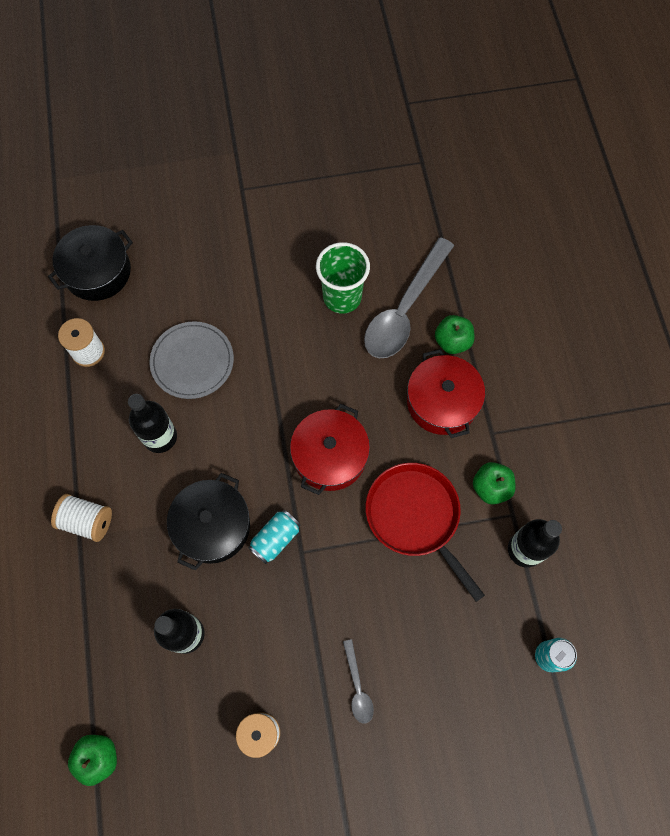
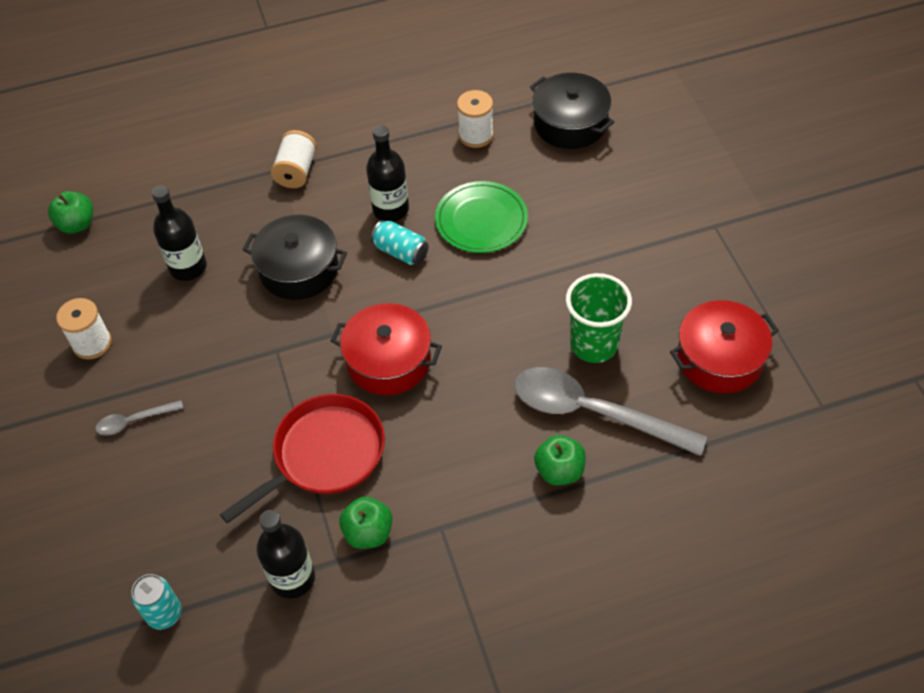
camera: 85 degrees right, 15 degrees down
(192, 361) = (481, 220): grey plate -> green plate
(275, 539) = (289, 325): turquoise can -> turquoise can (401, 252)
(442, 402) = (474, 467): red pot -> red pot (719, 358)

